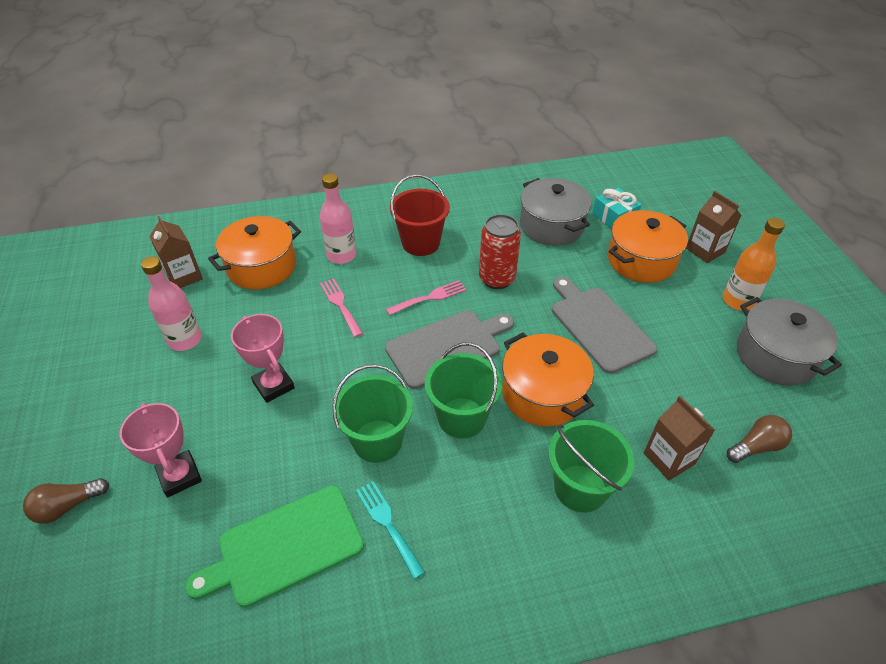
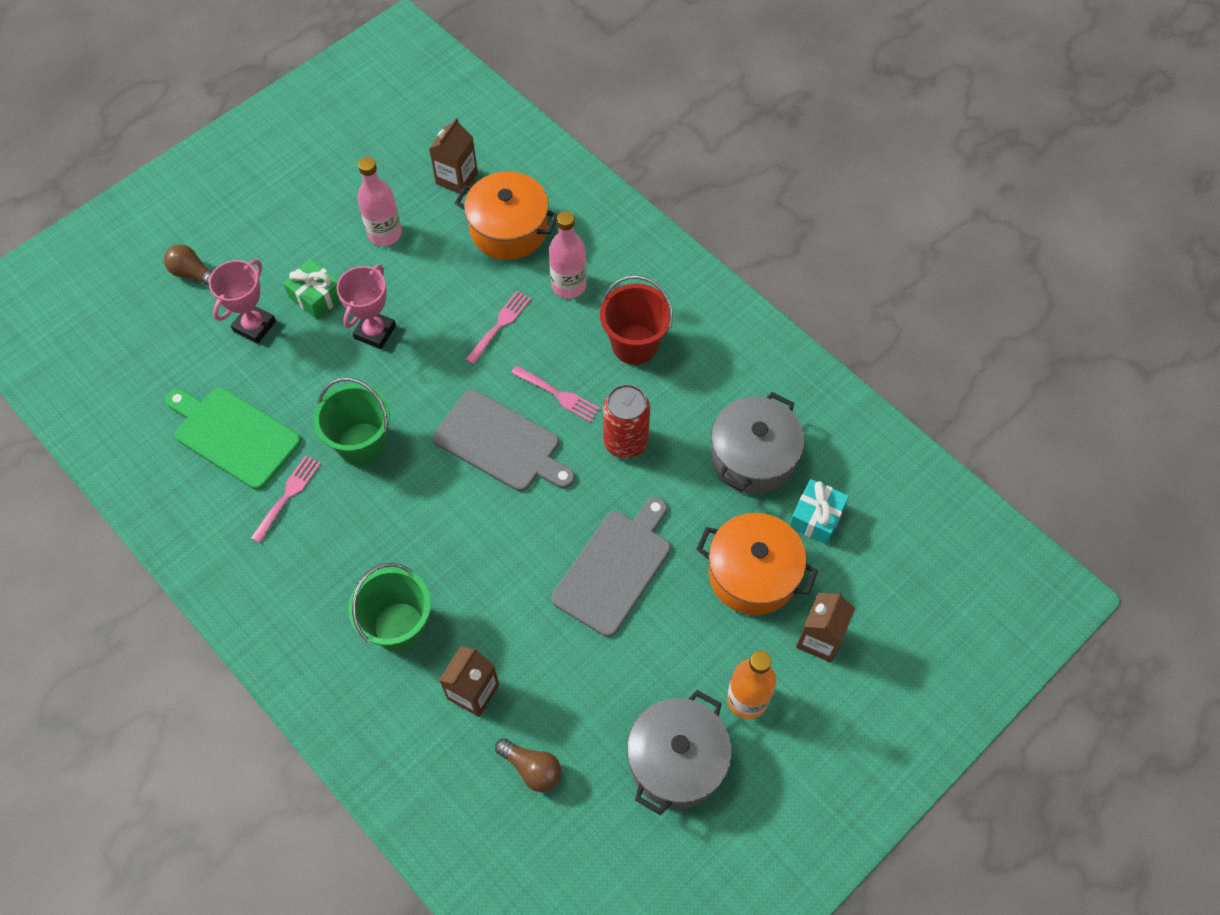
camera: 60 degrees right, 15 degrees up
(197, 413) = (316, 296): none -> green gift
(387, 524) = (288, 495): turquoise fork -> pink fork
(462, 418) = (423, 497): green bucket -> none
(542, 394) = (490, 552): orange pot -> none

